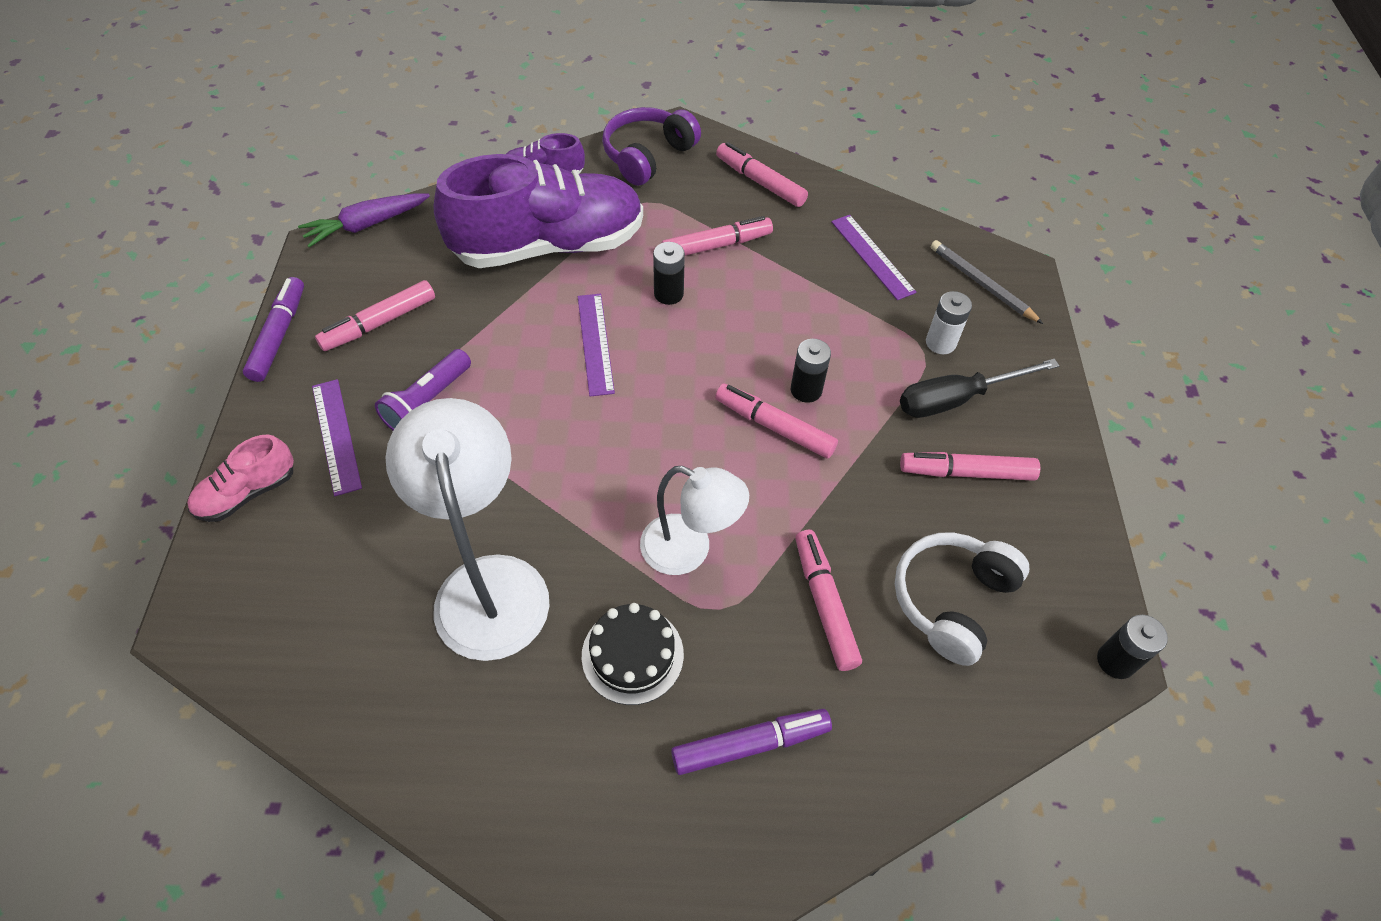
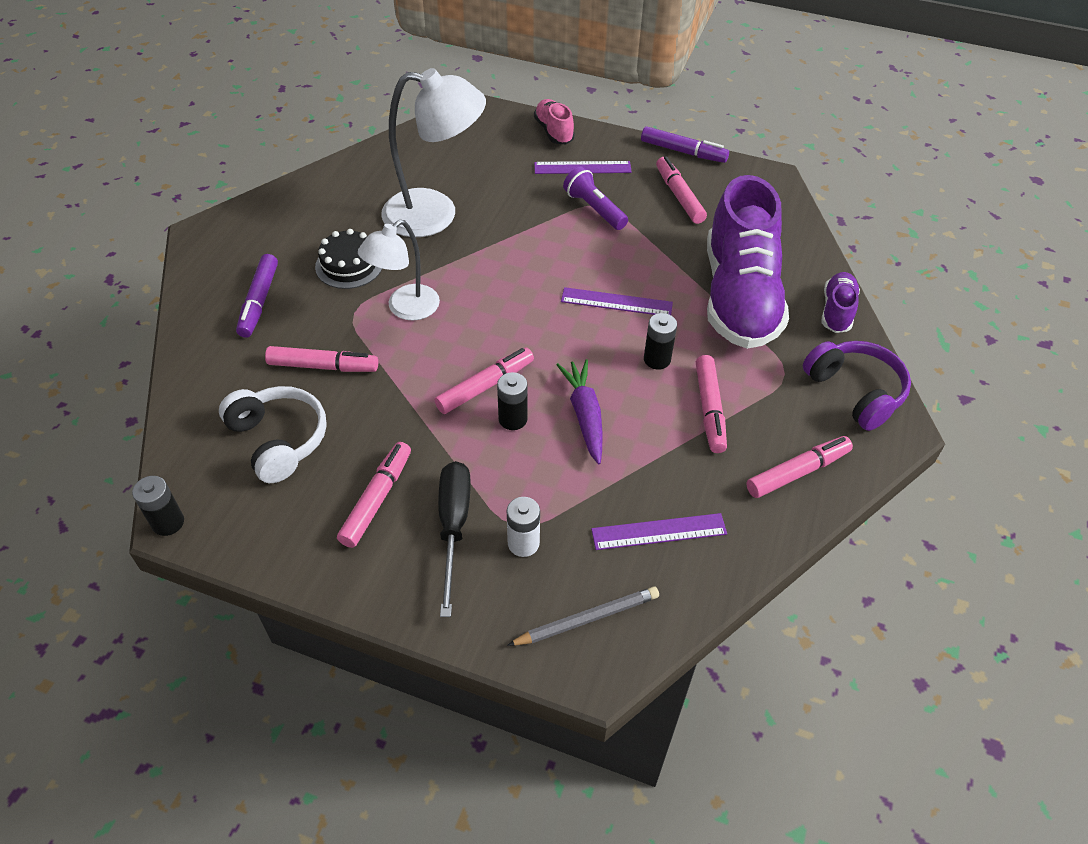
camera: 110 degrees right, 5 degrees down
(366, 225) = (790, 201): purple carrot -> purple carrot (584, 415)

